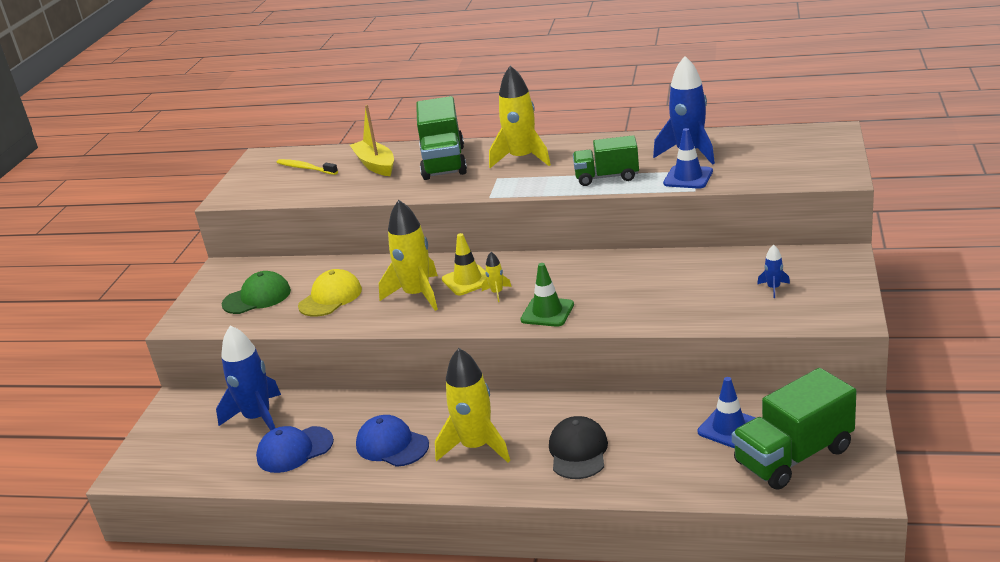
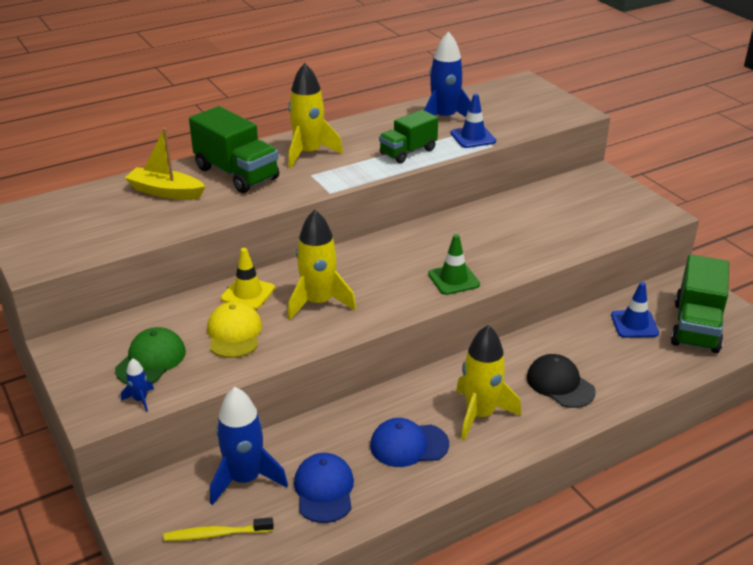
camera: 45 degrees left, 5 degrees up
(294, 450) = (324, 490): blue cap -> blue cap turned 150 degrees clockwise
(305, 168) = (87, 213): yellow toothbrush -> yellow toothbrush (216, 534)
(467, 280) = (347, 276): yellow traffic cone -> yellow traffic cone (248, 293)
(497, 293) = (389, 277): yellow rocket -> none
(773, 288) = (588, 209): blue rocket -> blue rocket (140, 400)

